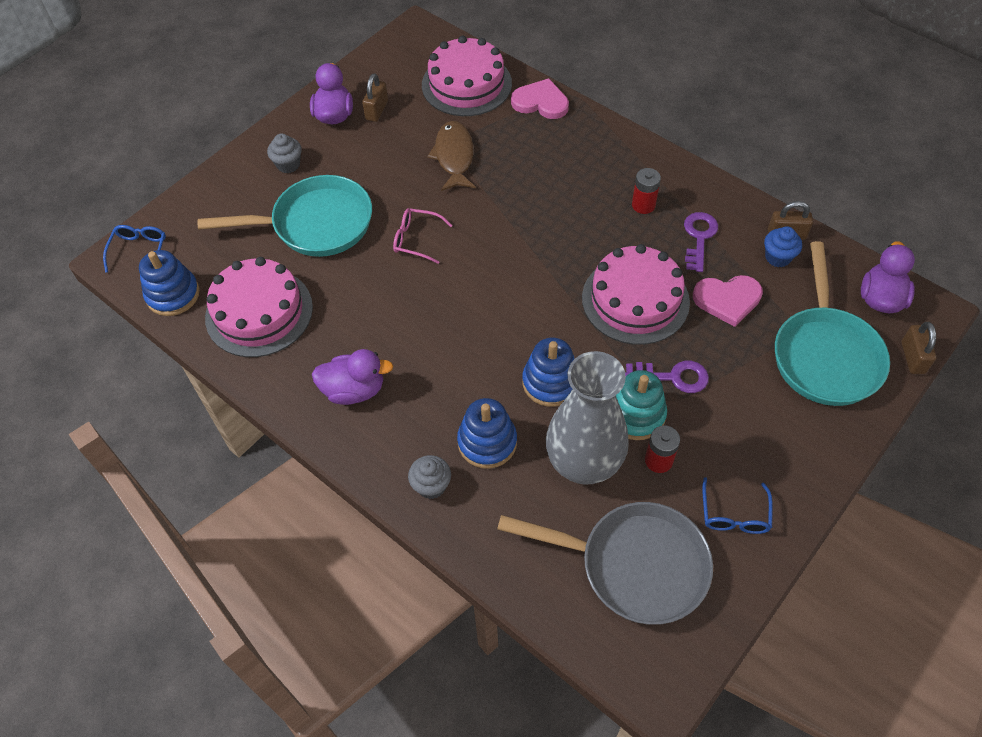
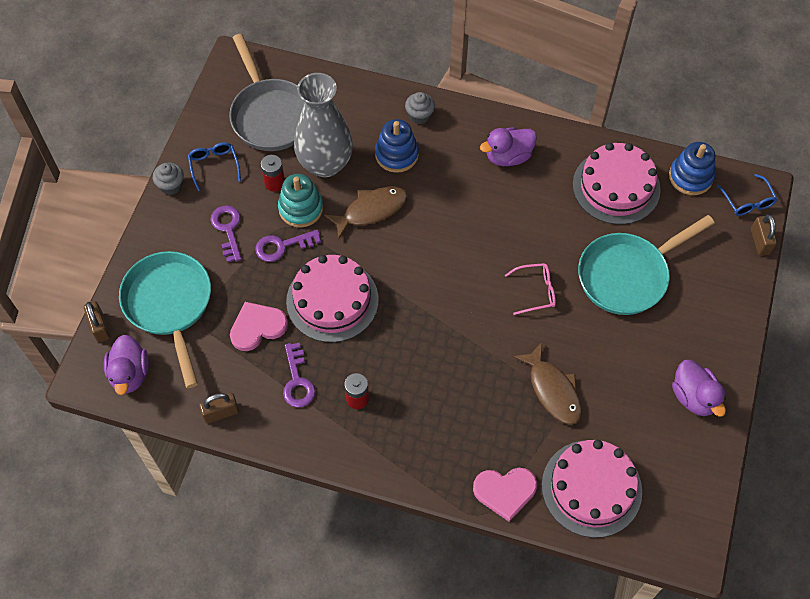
camera: 155 degrees right, 5 degrees up
(288, 165) = (694, 325): grey cupcake -> grey cupcake (171, 186)
(377, 110) = (658, 418): brown padlock -> brown padlock (760, 241)
(550, 382) = (371, 210): blue stacking toy -> brown fish
(634, 565) = (270, 115): grey pan -> grey pan turned 105 degrees counterclockwise
(736, 420) = (228, 229): none -> purple key
(777, 257) = (224, 385): blue cupcake -> none

